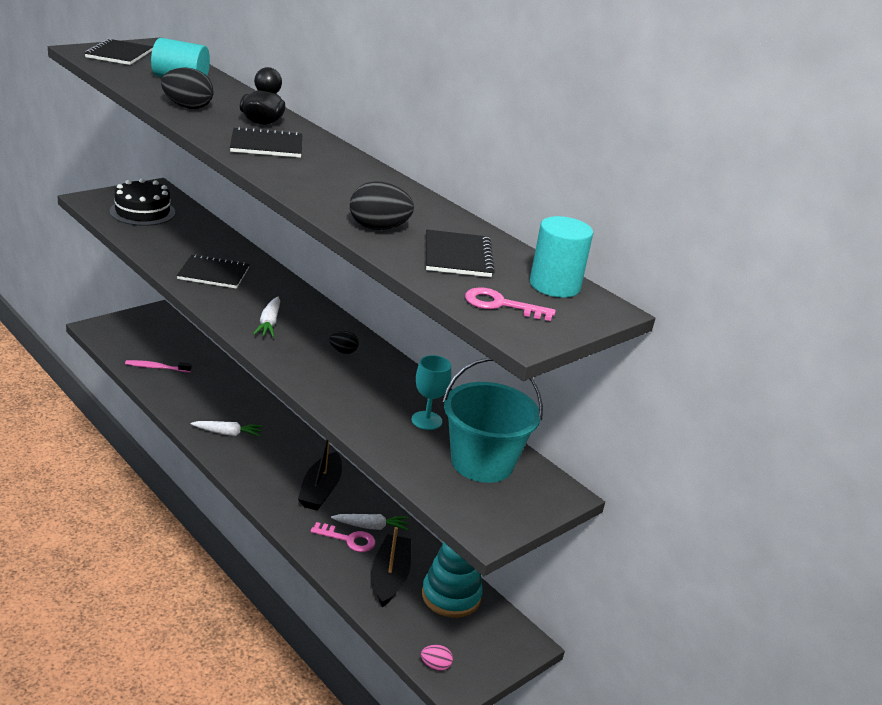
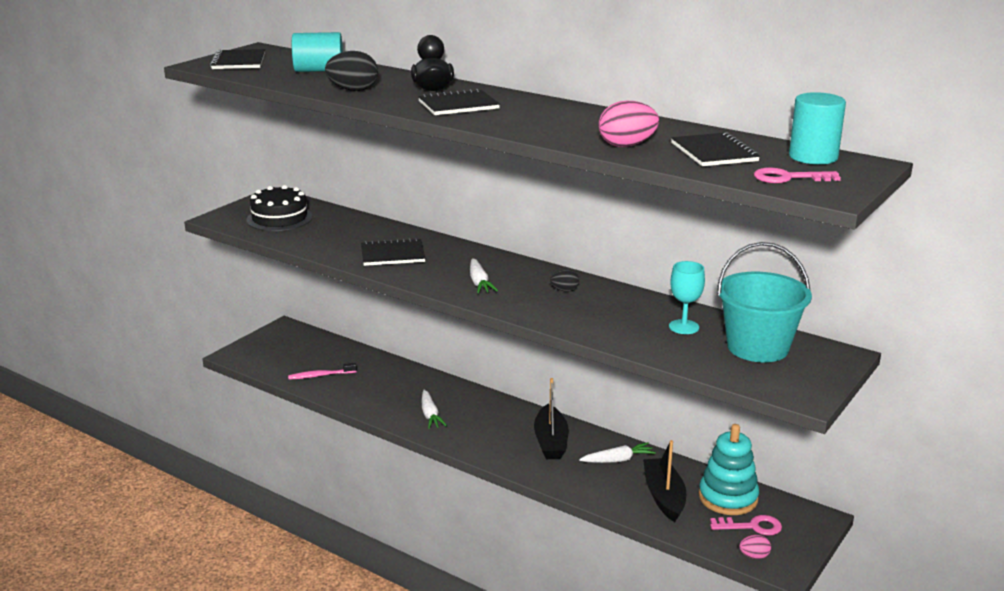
camera: 10 degrees left, 5 degrees down
(228, 433) = (430, 415): white carrot -> white carrot turned 90 degrees clockwise
(348, 539) = (605, 475): pink key -> pink key (752, 526)
(378, 228) = (626, 145): black egg -> pink egg

